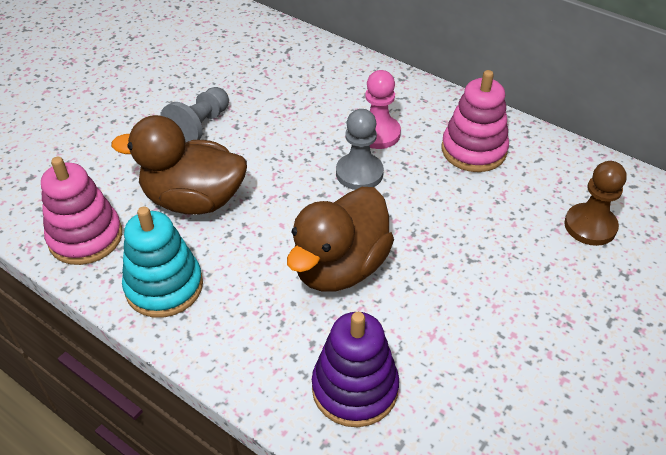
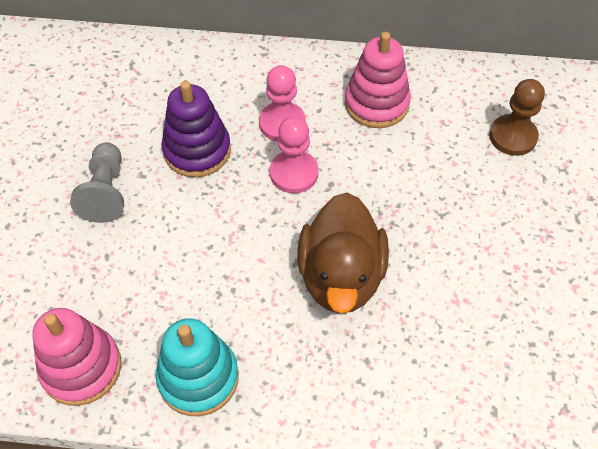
camera: 30 degrees left, 10 degrees up
(194, 200) = (159, 275): brown duck -> none
(355, 388) = (429, 382): purple stacking toy -> purple stacking toy (197, 150)
(359, 173) = (294, 173): grey pawn -> pink pawn

